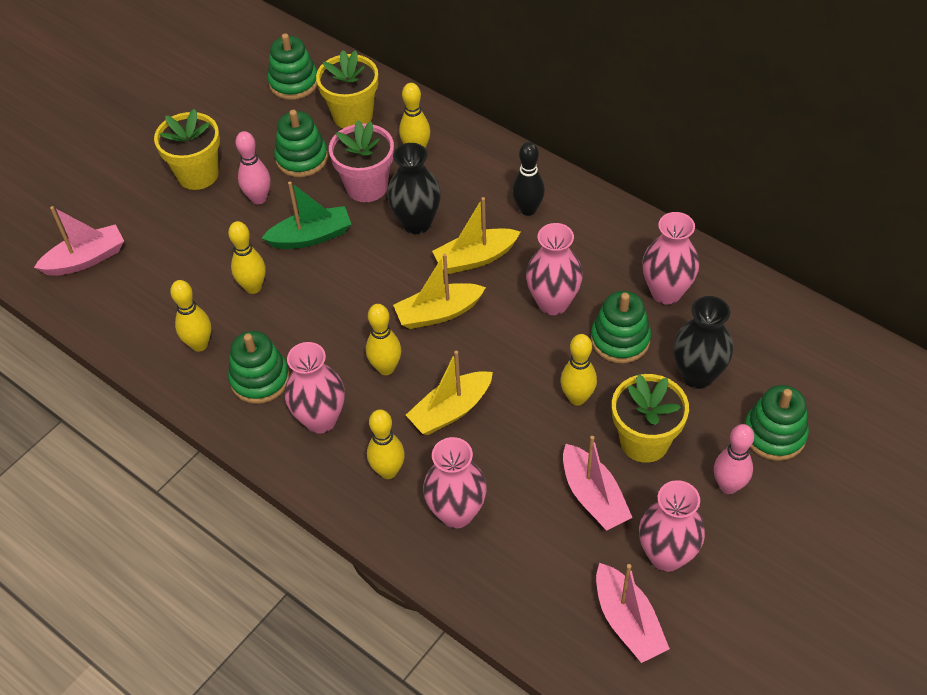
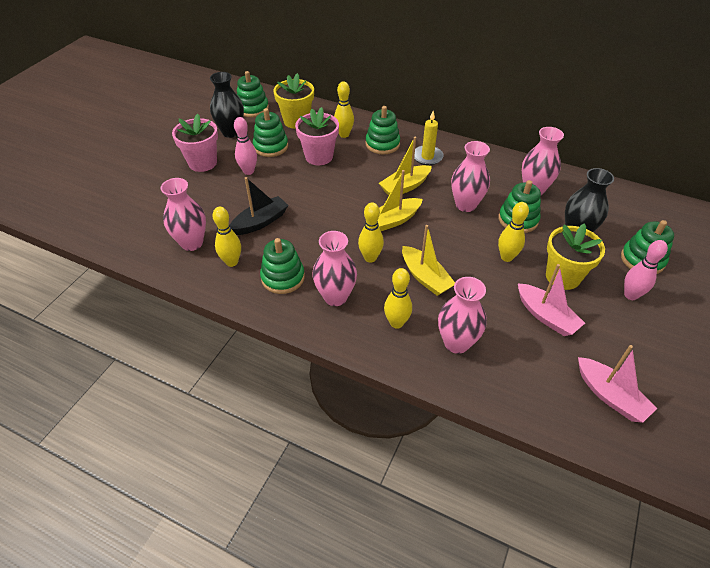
camera: 15 degrees left, 5 degrees down
(86, 259) = (134, 221): pink boat -> none
(198, 174) = (202, 163): yellow flower pot -> pink flower pot
(253, 287) = (260, 222): yellow bowling pin -> black boat
(311, 236) = (291, 188): green boat -> none
(416, 223) = (359, 172): black vase -> black vase (231, 132)
(451, 410) = (425, 277): yellow boat -> yellow boat turned 75 degrees counterclockwise
(468, 176) = (382, 144): none -> green stacking toy
(528, 210) = (427, 157): black bowling pin -> yellow candle
(666, 555) = (613, 346): pink vase -> pink vase (192, 243)

